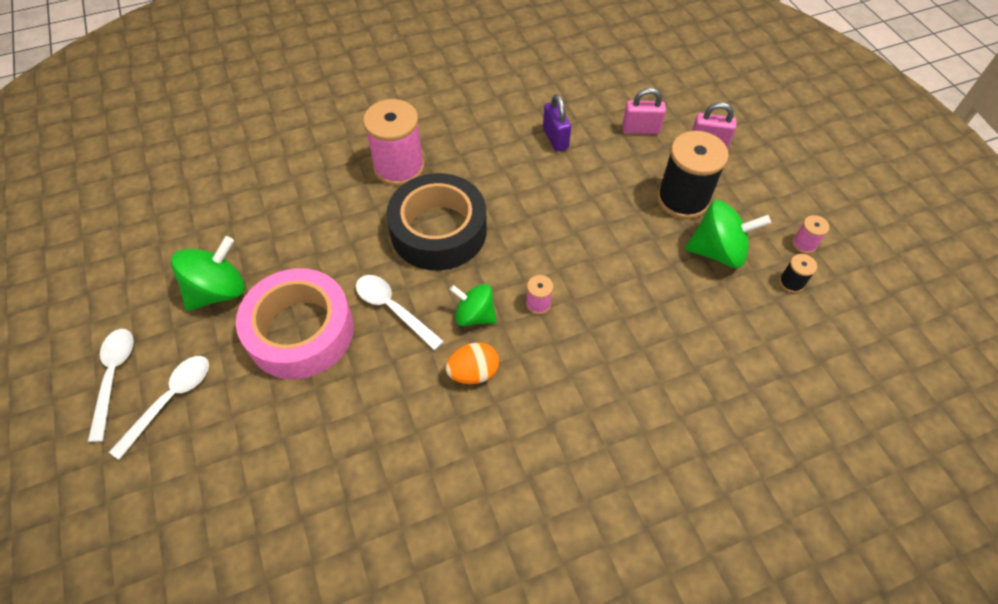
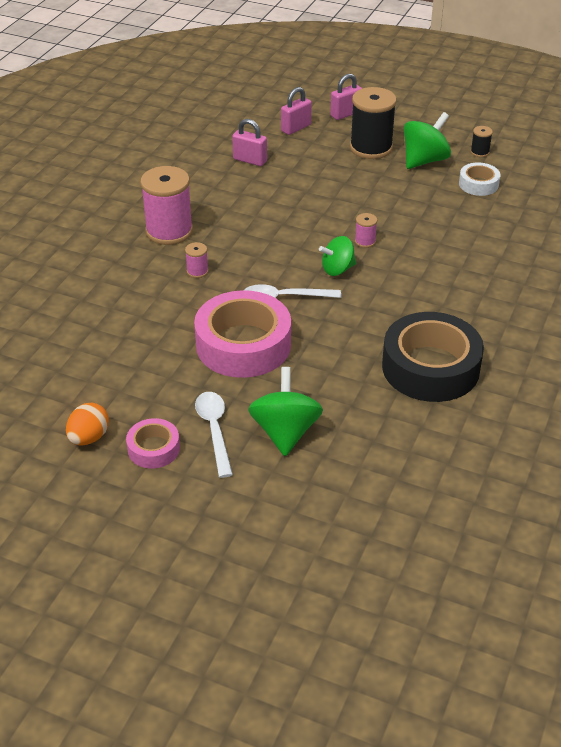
camera: 45 degrees left, 15 degrees down
(114, 377) = (153, 449): white spoon -> pink tape
(218, 291) = (151, 364): green spinning top -> green spinning top (285, 432)
(438, 231) = (250, 246): black tape -> black tape (430, 367)
(473, 372) = (378, 293): orange egg -> orange egg (89, 437)
(555, 138) = (250, 160): purple padlock -> pink padlock
(738, 321) = (478, 184): none -> white tape
(804, 244) = (462, 132): pink spool -> pink spool (197, 271)

